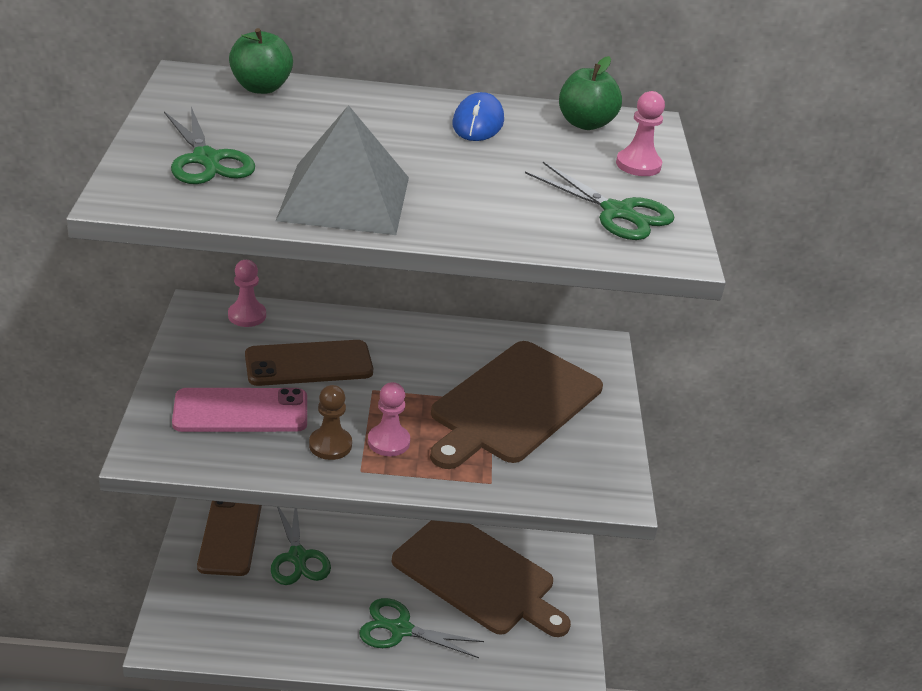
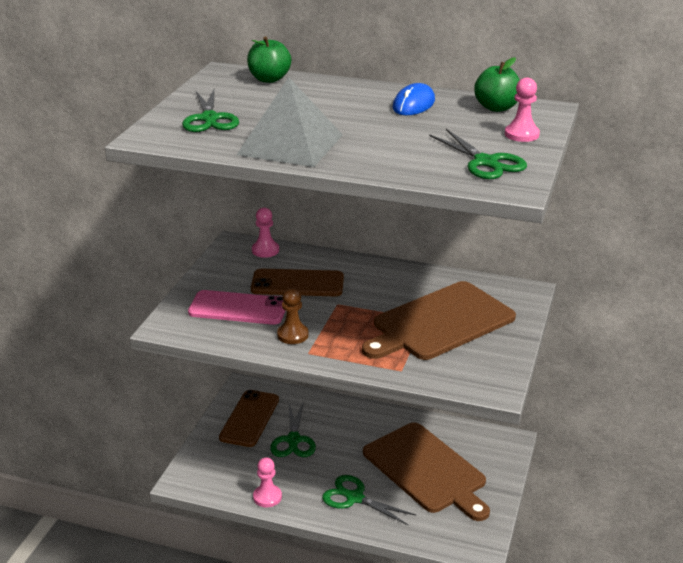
camera: 20 degrees right, 5 degrees down
(388, 442) = (335, 337): pink pawn -> pink pawn (267, 497)

